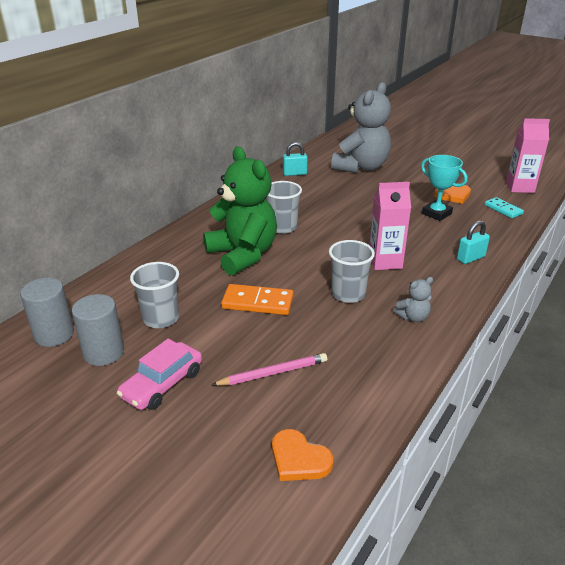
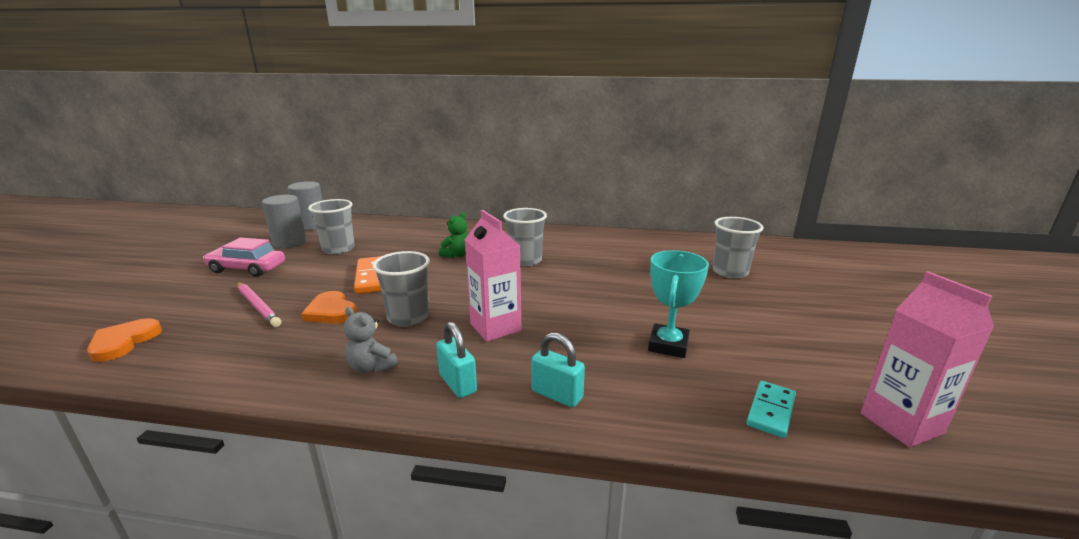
camera: 65 degrees right, 10 degrees down
(243, 255) = (457, 255): green teddy bear -> green teddy bear, size x0.40
(294, 173) = (653, 243): turquoise padlock -> turquoise padlock (457, 383)
(361, 167) = (730, 272): grey teddy bear -> grey cup
(453, 195) = (750, 351): orange heart -> orange heart (331, 311)

